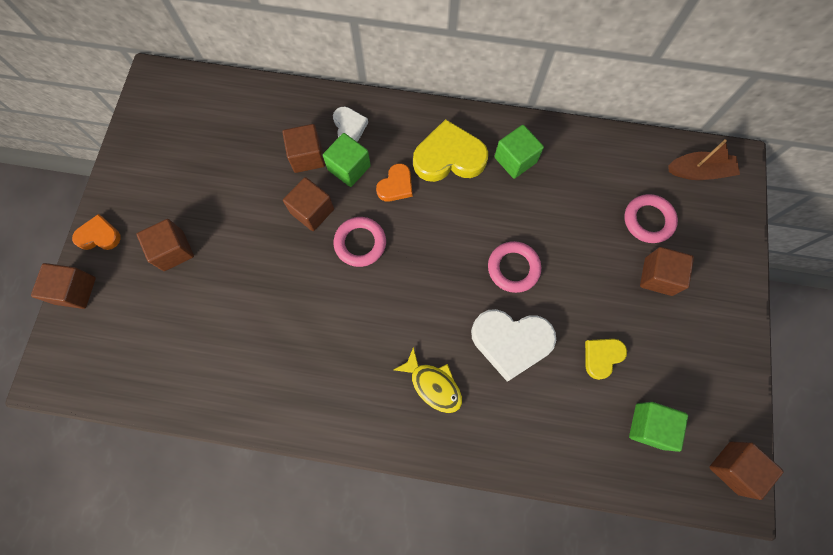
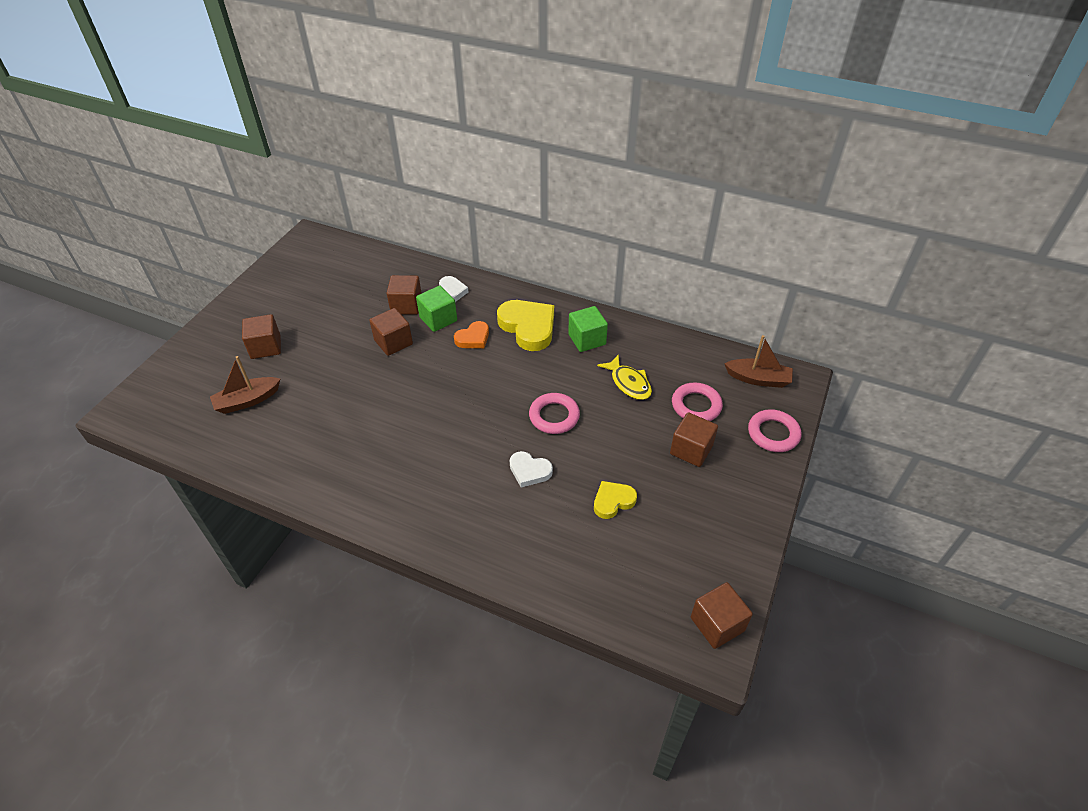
camera: 15 degrees right, 25 degrees down
(75, 290) = (174, 358): brown cube -> none
(99, 236) = (212, 326): orange heart -> none
(184, 327) = (247, 401): none -> brown boat
(360, 243) = (424, 372): pink ring -> pink ring (773, 434)
(433, 384) = (443, 488): yellow fish -> yellow fish (629, 383)
(449, 157) = (528, 327): yellow heart -> yellow heart turned 45 degrees clockwise
(511, 342) = (529, 471): white heart -> white heart, size x0.56
(649, 426) = (640, 568): green cube -> none

